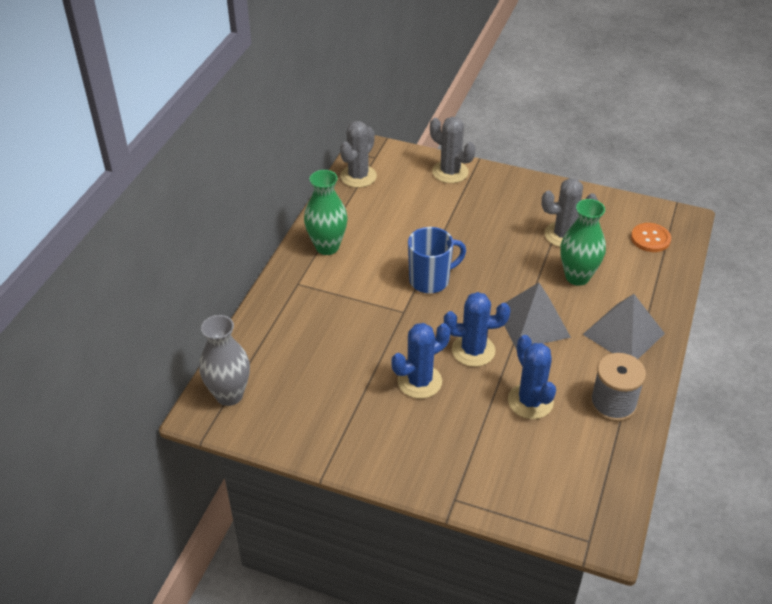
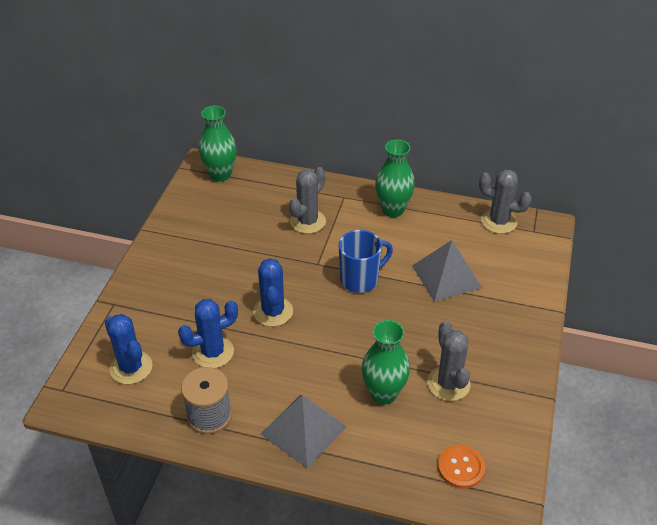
camera: 85 degrees right, 0 degrees up
(229, 395) = (220, 174): grey vase -> green vase
(419, 381) = (235, 278): blue cactus -> blue cactus (131, 367)
(430, 280) = (360, 279): blue mug -> blue mug turned 90 degrees counterclockwise
(450, 172) = (528, 288): grey cactus -> grey cactus (308, 221)
(532, 322) = (313, 355): grey pyramid -> grey pyramid (446, 276)

